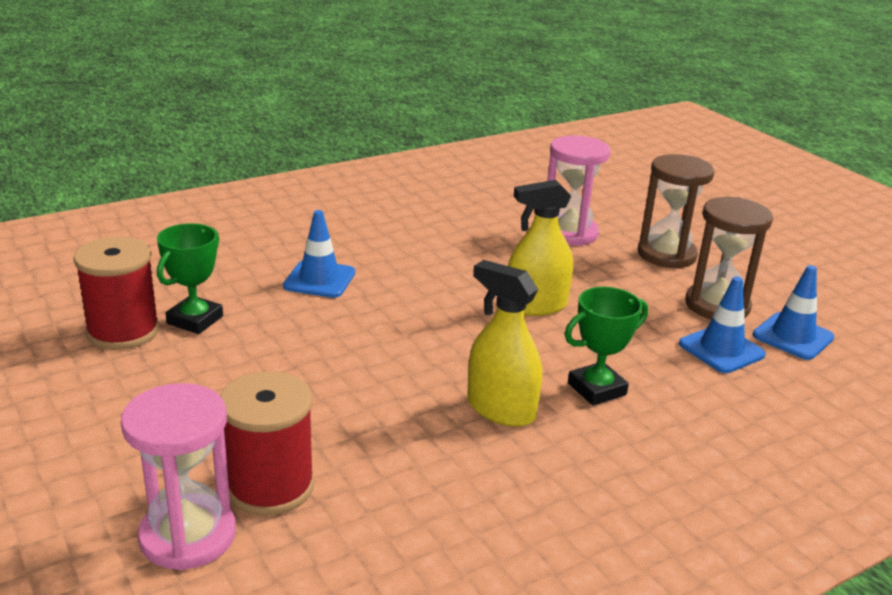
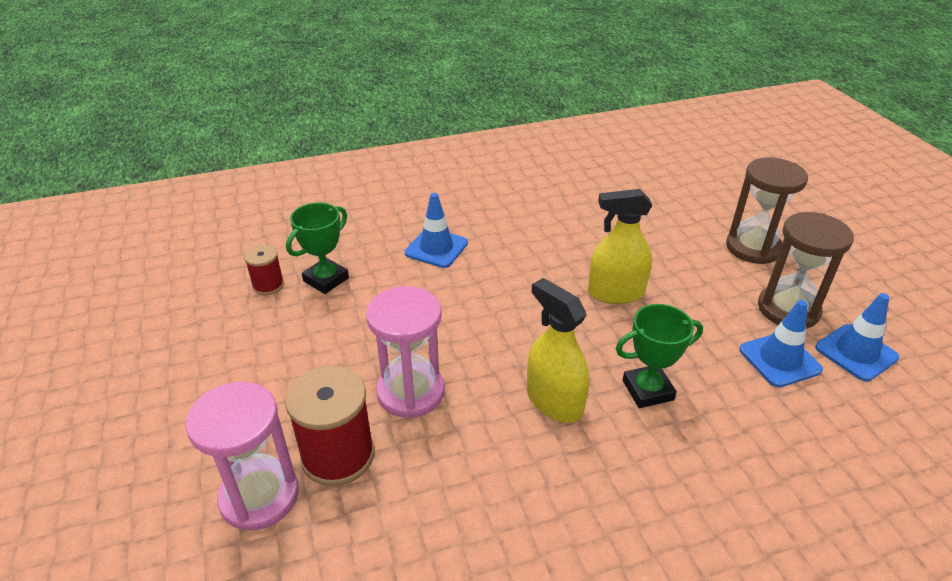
camera: 15 degrees right, 10 degrees up
(123, 331) = (268, 285): red spool -> red spool, size x0.55
(569, 233) = (667, 217): pink hourglass -> pink hourglass (411, 392)

